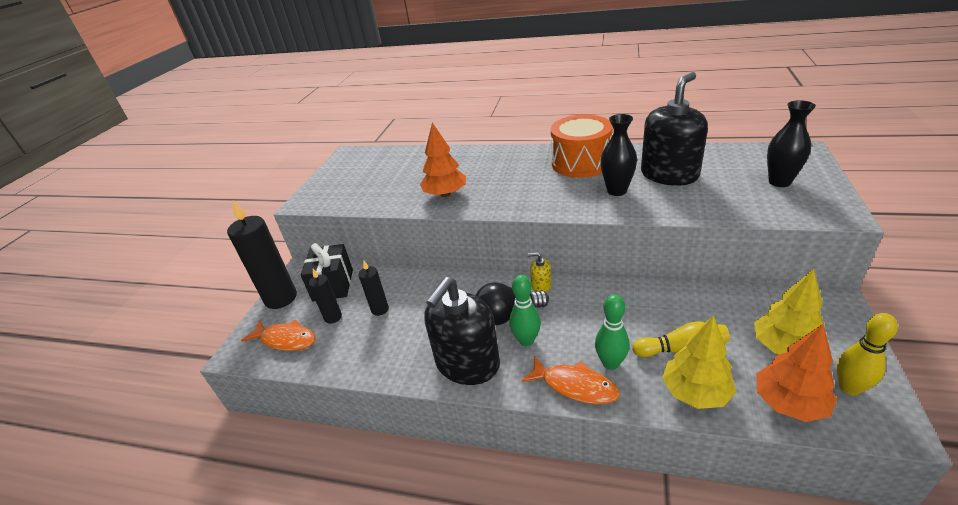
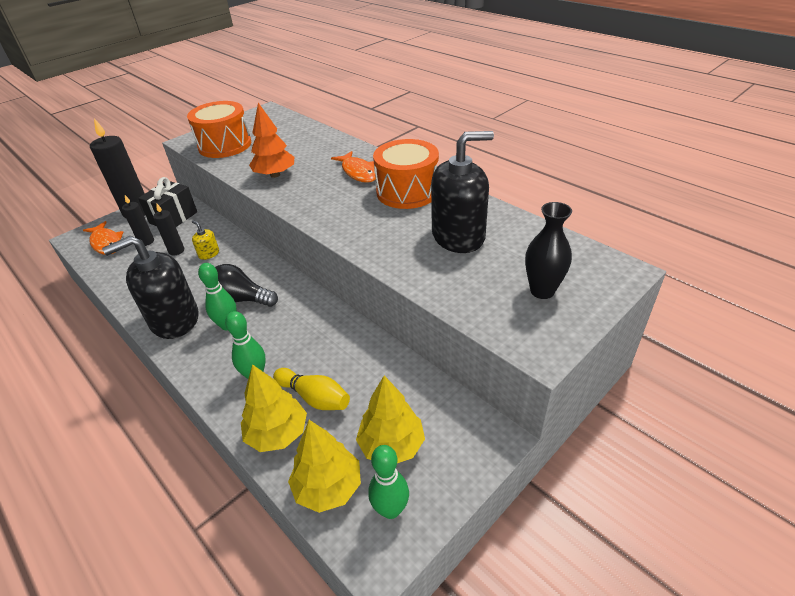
camera: 30 degrees right, 5 degrees up
(352, 192) = (225, 145): none -> orange drum
(541, 286) = (292, 289): yellow soap dispenser -> yellow soap dispenser (209, 254)
(575, 386) = (212, 376): orange fish -> orange fish (358, 172)
(616, 191) = (393, 230): black vase -> none
(789, 403) = (328, 487): orange tree -> yellow tree
(849, 388) = (390, 509): yellow bowling pin -> green bowling pin

